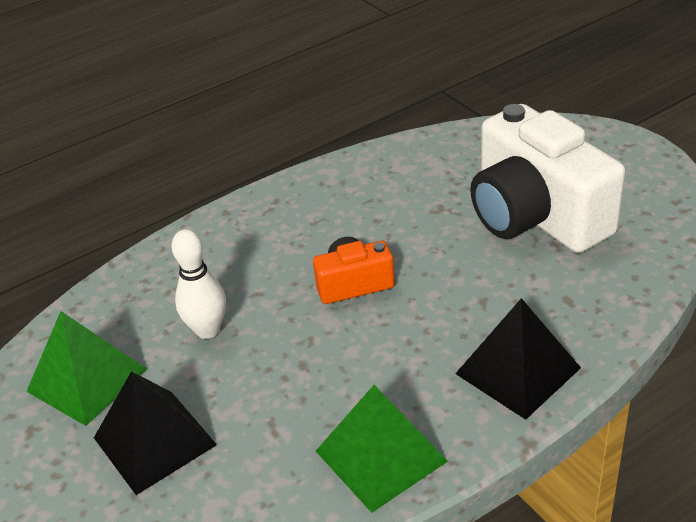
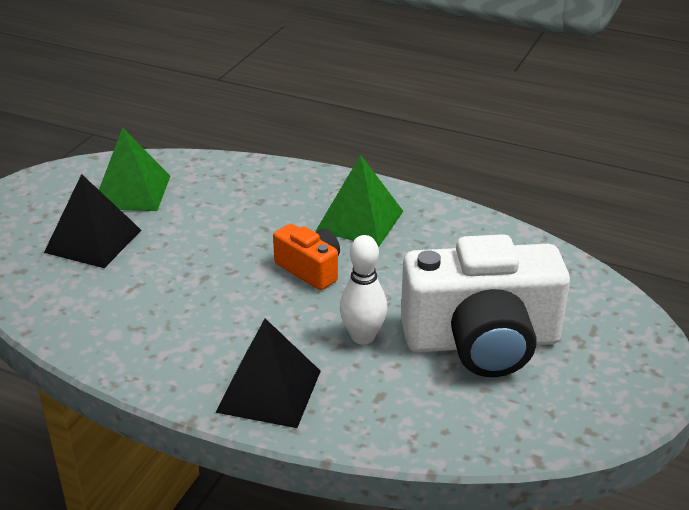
camera: 55 degrees right, 5 degrees down
(207, 330) = (211, 221): white bowling pin -> white bowling pin (363, 337)
(380, 455) = (134, 347): green pyramid -> green pyramid (360, 221)
(536, 216) = (482, 342): white camera -> white camera turned 120 degrees counterclockwise

